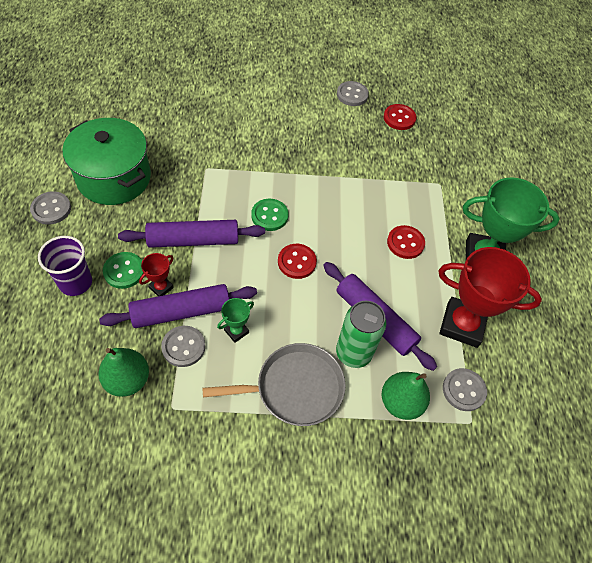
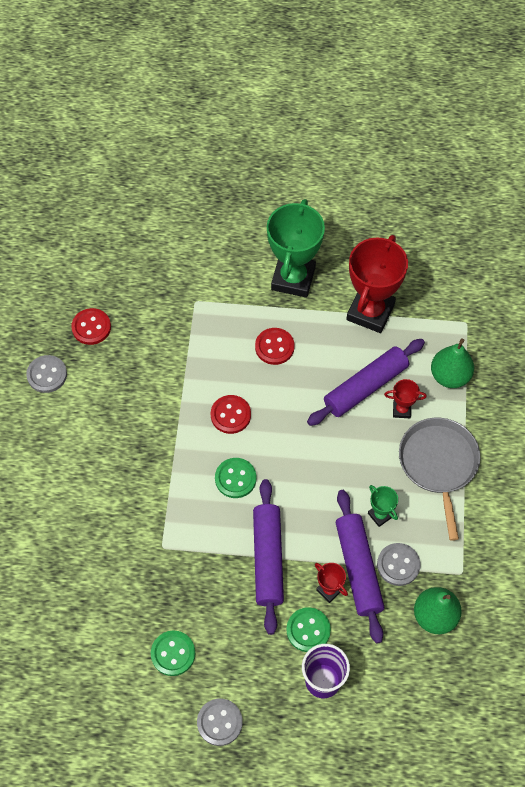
camera: 80 degrees left, 5 degrees up
(114, 178) = (173, 653): green pot -> green button
(297, 262) = (297, 454): red button -> red button (230, 415)
(353, 353) = (401, 410): green can -> red trophy
(463, 390) = (436, 323): grey button -> none

